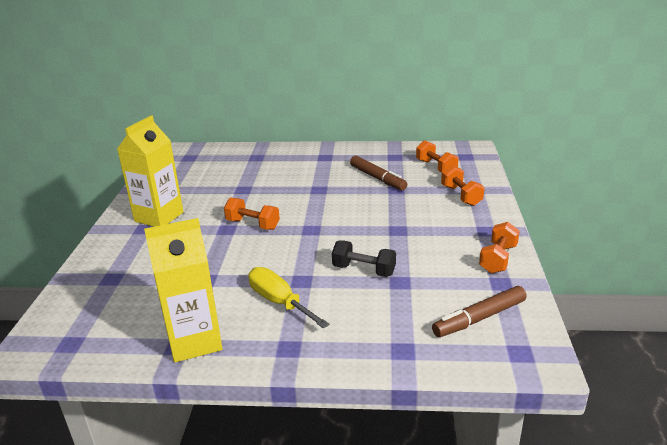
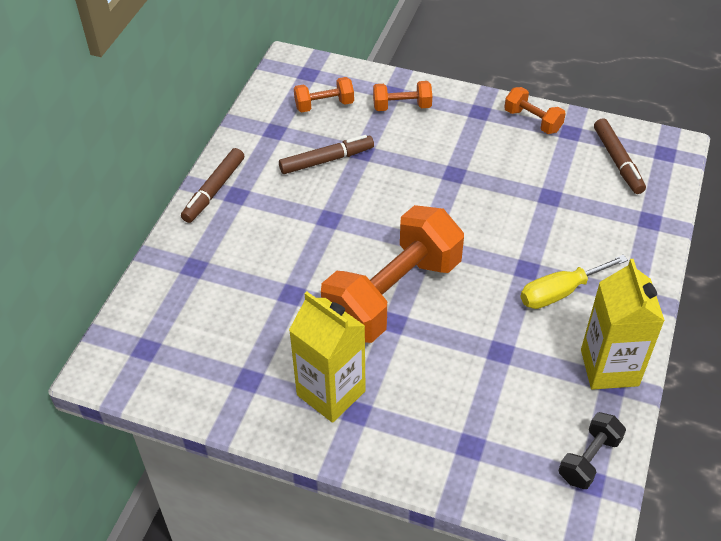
camera: 75 degrees left, 20 degrees up
(253, 224) = (393, 295): orange dumbbell -> orange dumbbell, size x2.21
(325, 150) = (214, 190): none -> brown marker
(364, 270) = (523, 217): black dumbbell -> black dumbbell (589, 459)

